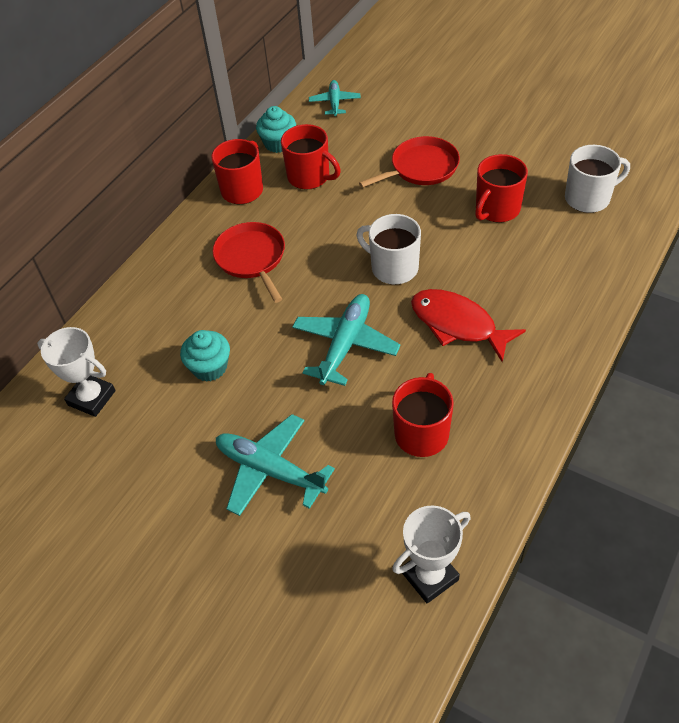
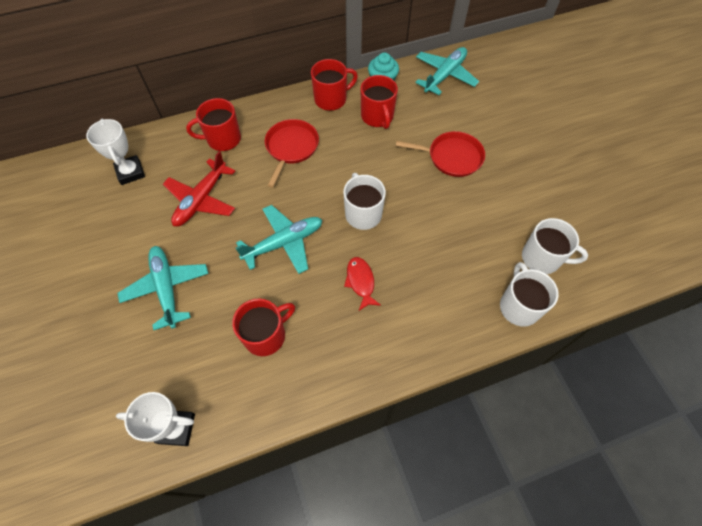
camera: 35 degrees right, 10 degrees up
(210, 367) = (201, 200): turquoise cupcake -> red plane
(334, 102) = (445, 75): turquoise plane -> turquoise plane, size x1.67
(457, 324) = (360, 282): red fish -> red fish, size x0.62
(496, 209) = (469, 221): red mug -> red mug (223, 139)
(611, 247) = (519, 306): none -> white mug

